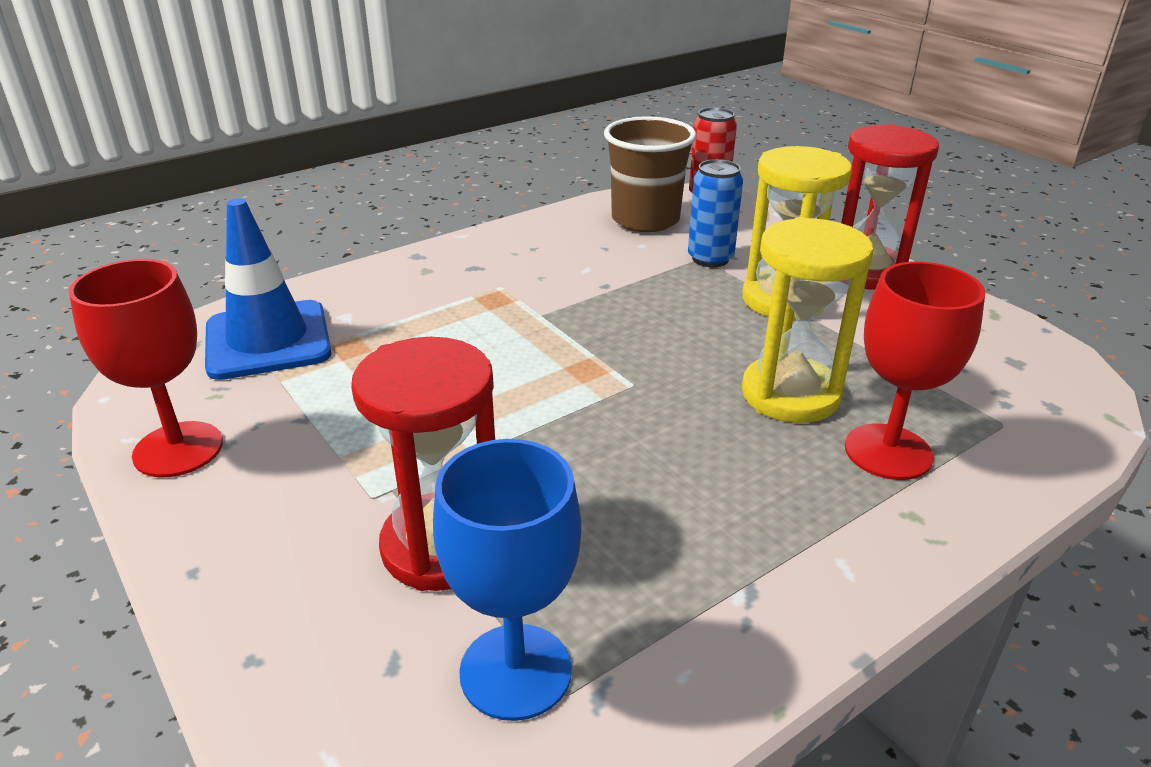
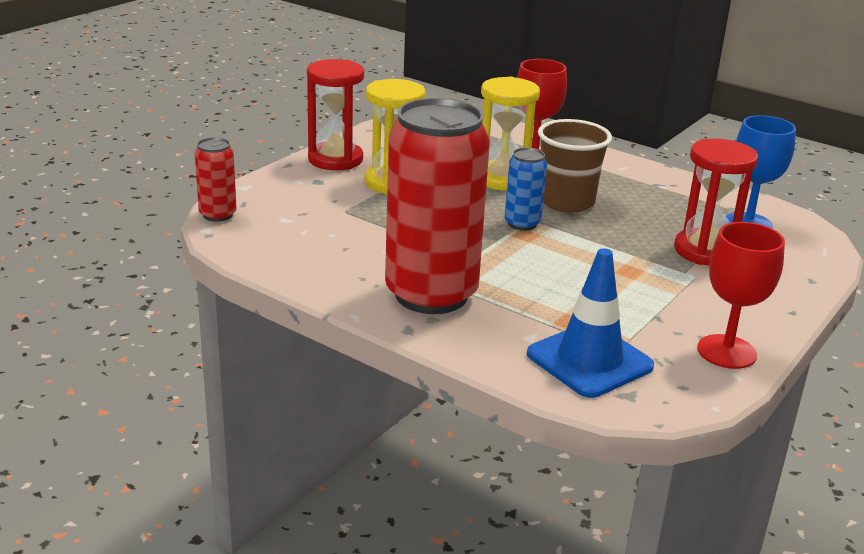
camera: 110 degrees left, 5 degrees down
(473, 277) = (431, 294): none -> red can
(645, 220) = (282, 236): brown cup -> brown cup (566, 202)
(710, 259) = (343, 207): blue can -> blue can (522, 223)

